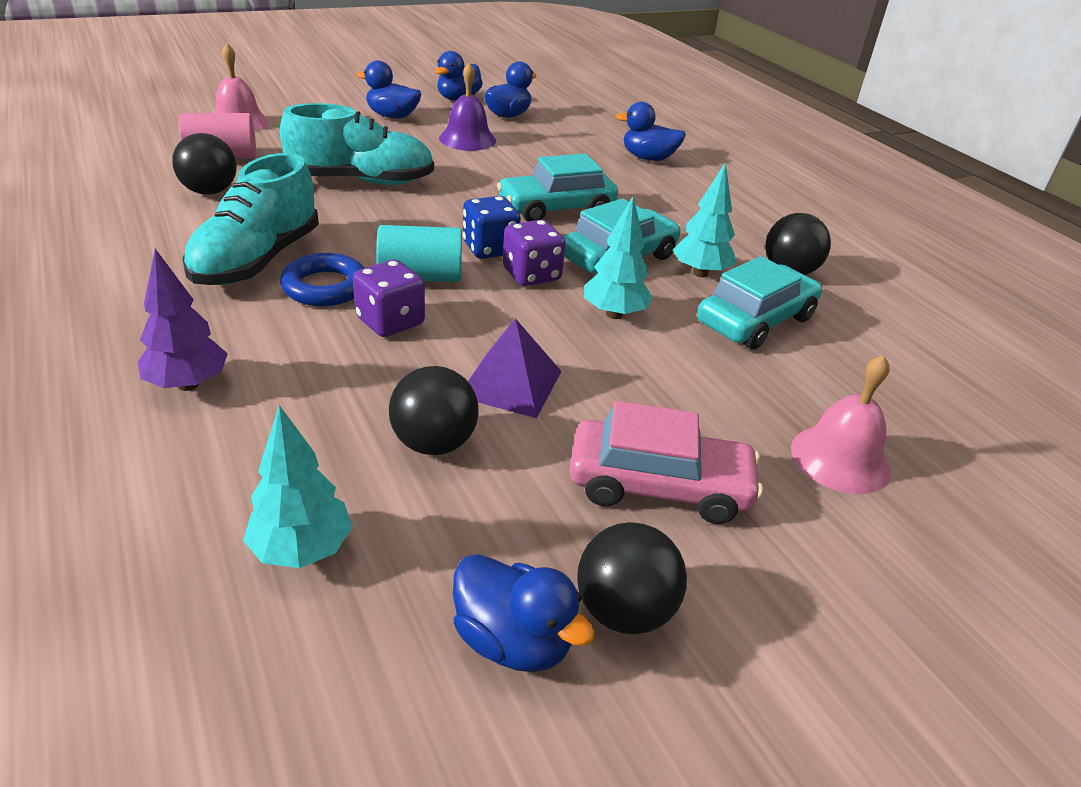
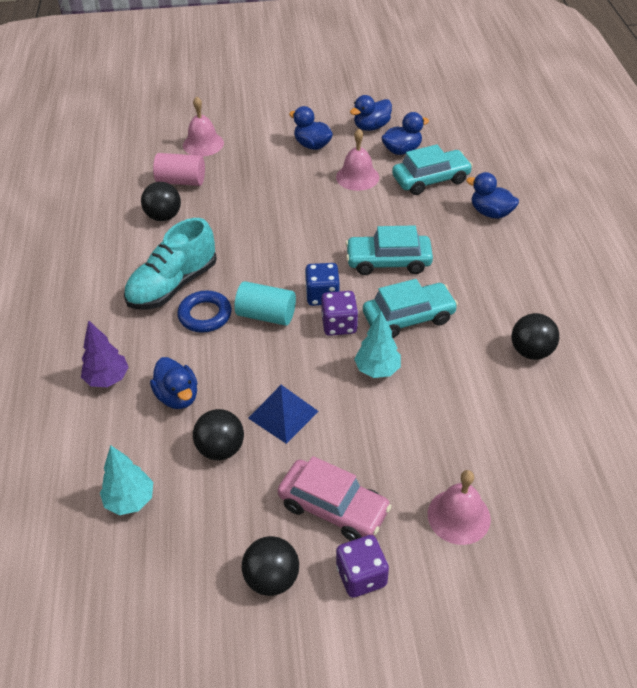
camera: 25 degrees right, 10 degrees up
(361, 181) = (263, 216): turquoise shoe -> none
(390, 321) = (232, 351): purple dice -> purple dice (361, 576)
(467, 139) = (357, 177): purple bell -> pink bell
(510, 383) = (283, 414): purple pyramid -> blue pyramid
(513, 641) = (209, 579): blue duck -> blue duck (177, 396)
(700, 273) = (460, 342): turquoise tree -> none
(755, 320) = (474, 393): turquoise car -> turquoise car (430, 179)

